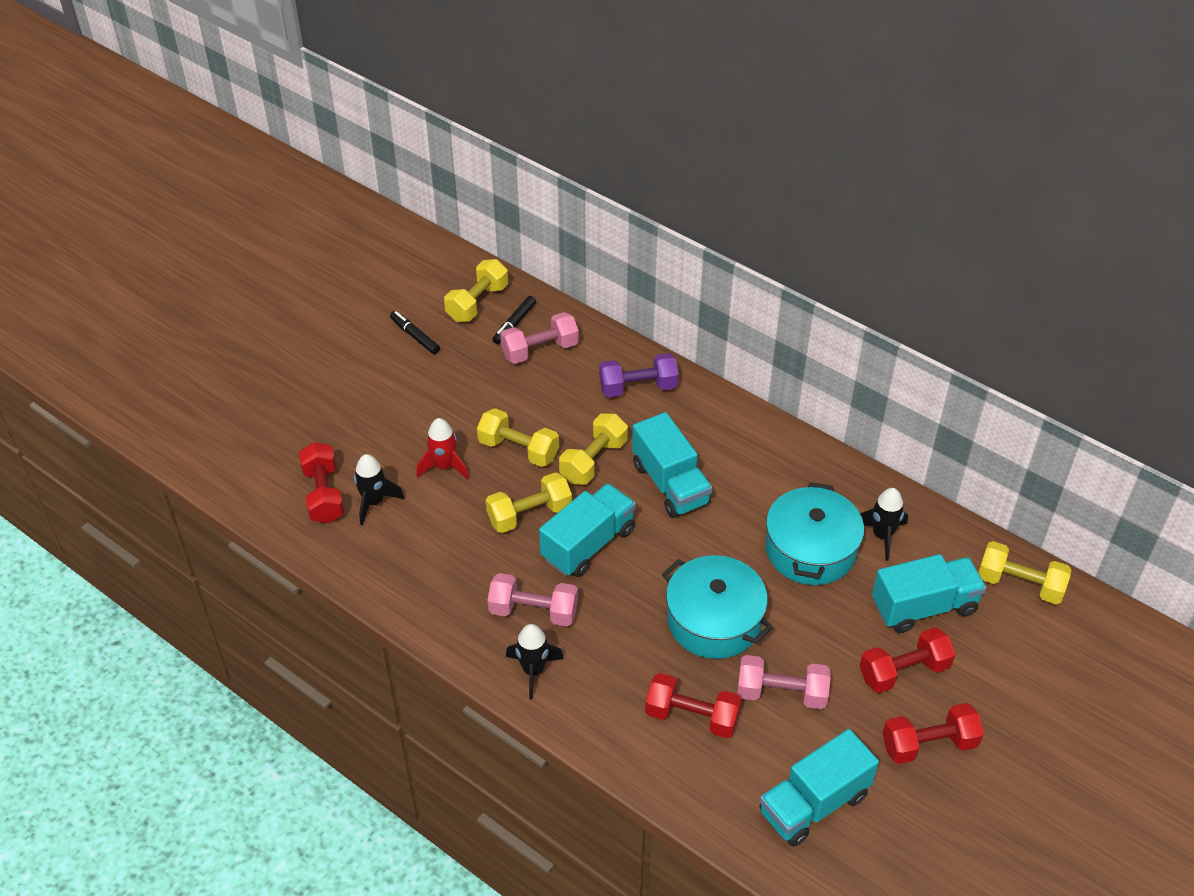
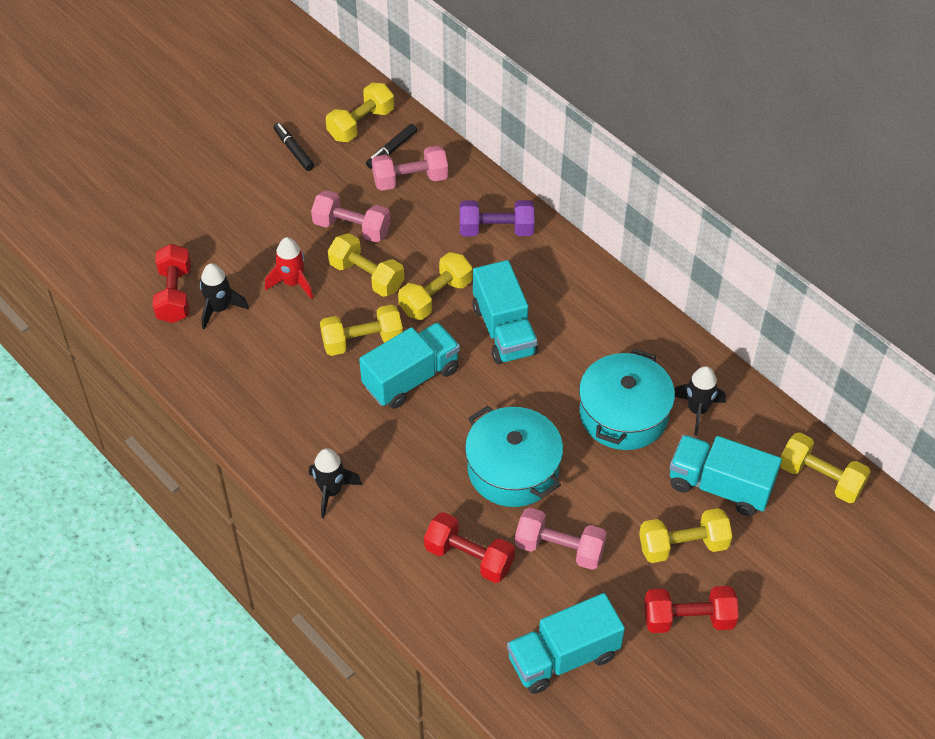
camera: 10 degrees right, 5 degrees up
(533, 611) = (344, 435): pink dumbbell -> pink dumbbell (352, 228)
(904, 671) = (683, 546): red dumbbell -> yellow dumbbell
(924, 607) = (719, 486): turquoise truck -> turquoise truck turned 150 degrees counterclockwise

